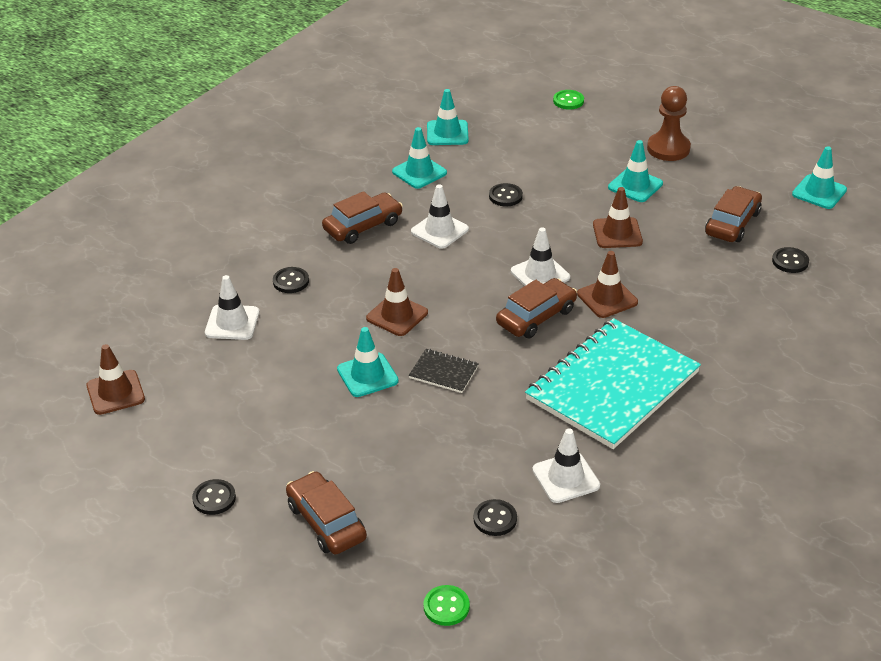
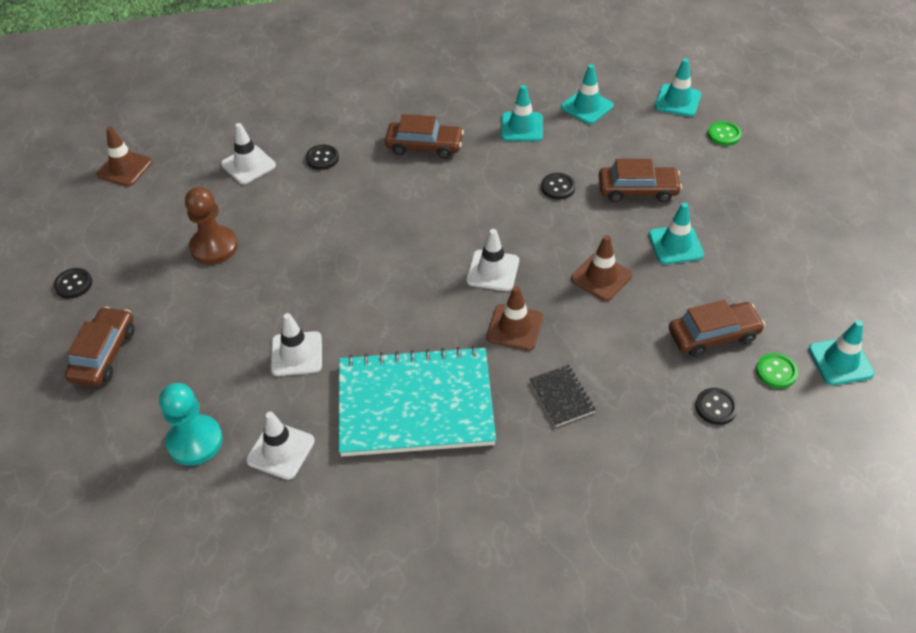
camera: 45 degrees right, 10 degrees up
(367, 375) = (271, 265): turquoise traffic cone -> turquoise traffic cone (677, 101)
(397, 315) = (351, 232): brown traffic cone -> none
(439, 230) = (471, 184): white traffic cone -> white traffic cone (296, 354)
(443, 372) = (319, 300): black notebook -> black notebook (562, 396)
(446, 607) = (80, 479): green button -> green button (776, 371)
(495, 519) = (195, 441): black button -> turquoise pawn
(536, 317) = (441, 304): brown car -> brown car (637, 190)
(668, 148) = (752, 229): brown pawn -> brown pawn (214, 247)

